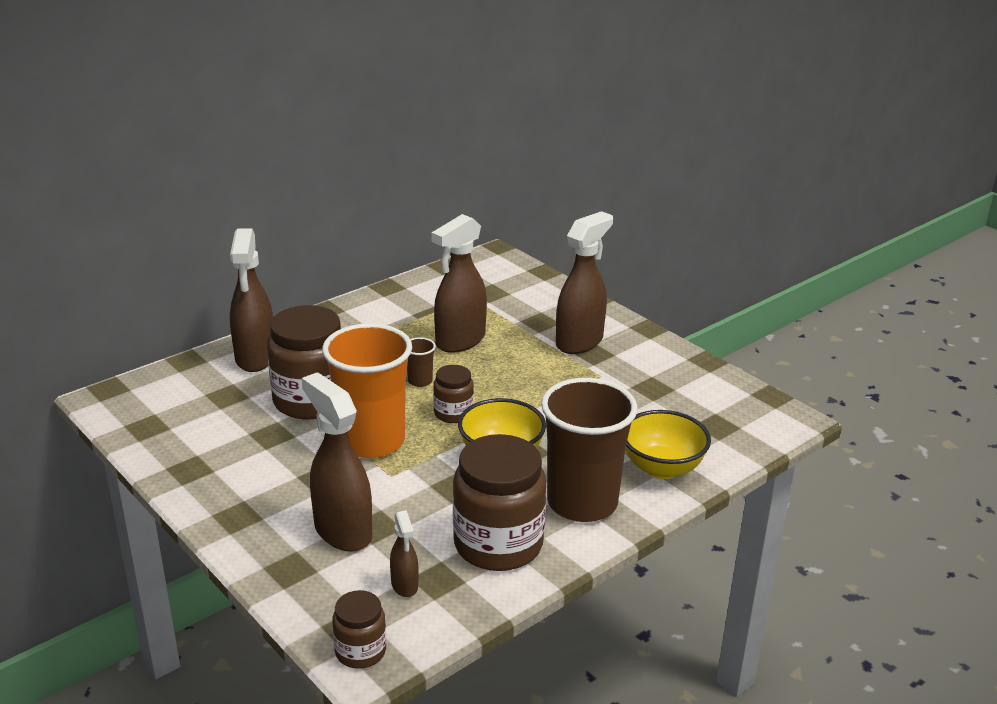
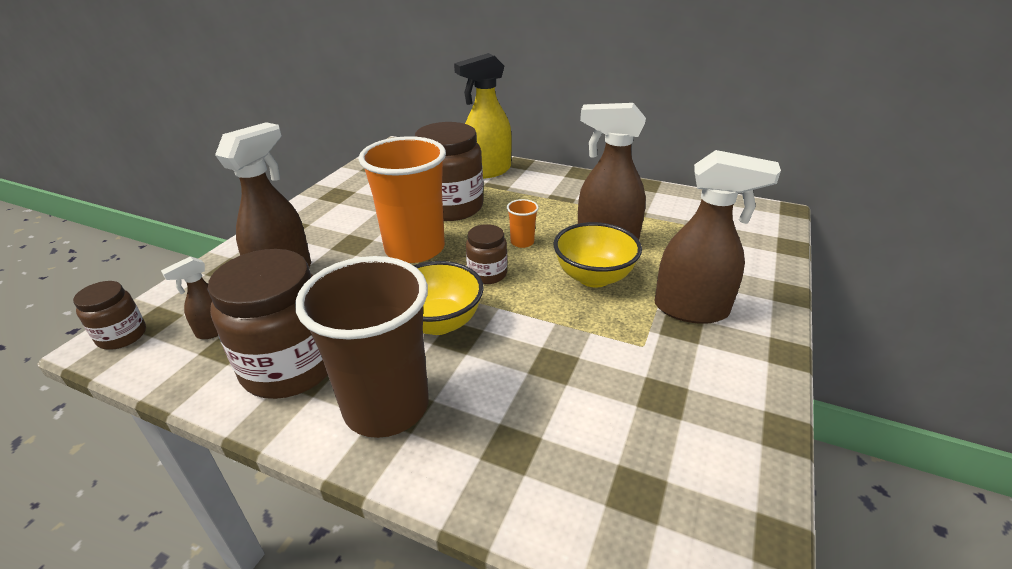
camera: 65 degrees right, 5 degrees up
(255, 358) = (487, 171): brown spray bottle -> yellow spray bottle
(420, 381) = (522, 242): brown cup -> orange cup
(662, 468) = (495, 459): yellow bowl -> yellow bowl (594, 277)

